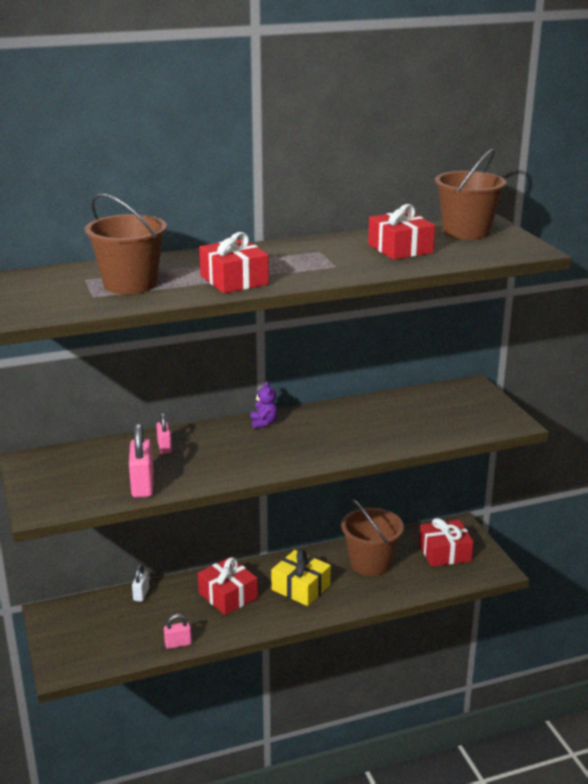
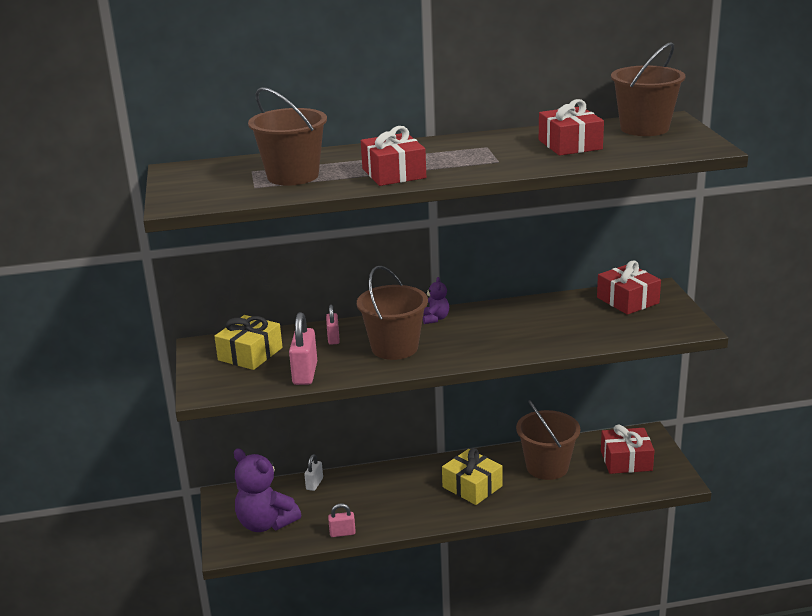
camera: 10 degrees right, 0 degrees up
(81, 467) = (250, 354): none -> yellow gift
(97, 639) = (266, 523): none -> purple teddy bear
(228, 595) = (398, 490): red gift -> red gift (627, 300)
(229, 454) = (394, 348): none -> brown bucket

